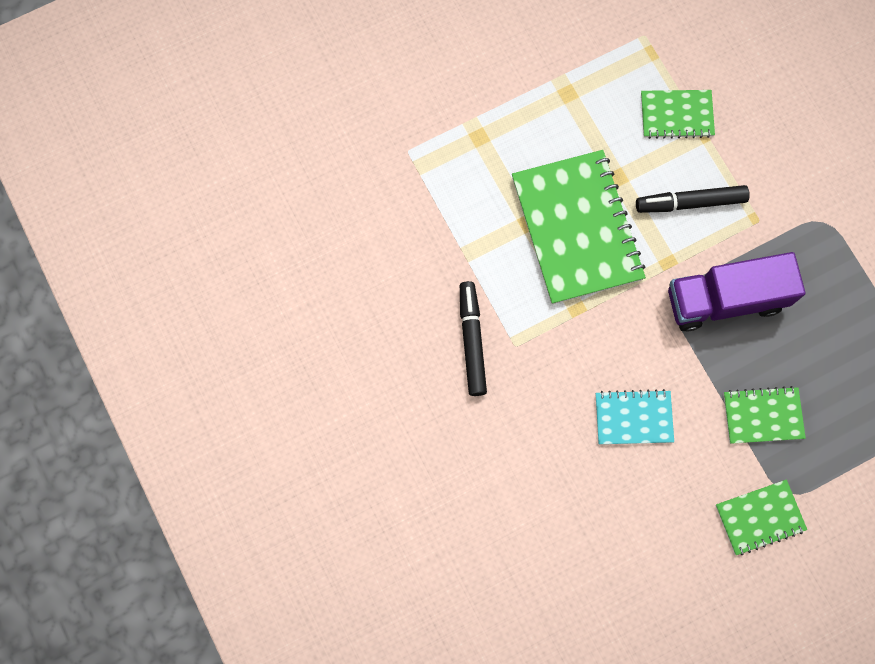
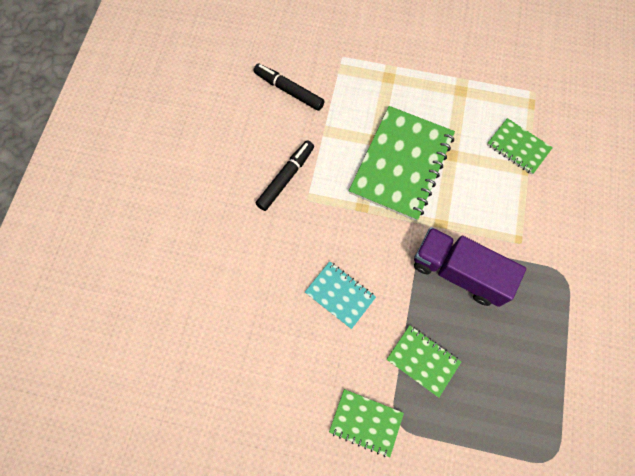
camera: 40 degrees right, 5 degrees down
(690, 203) = (484, 201): black marker -> black marker (289, 90)

